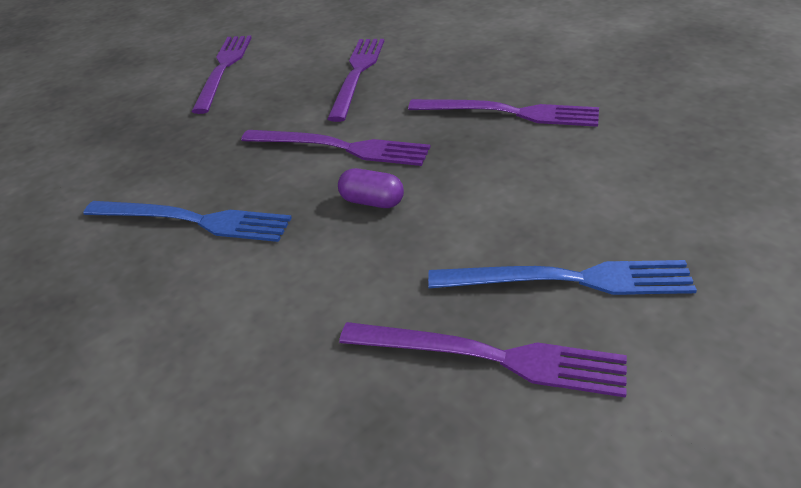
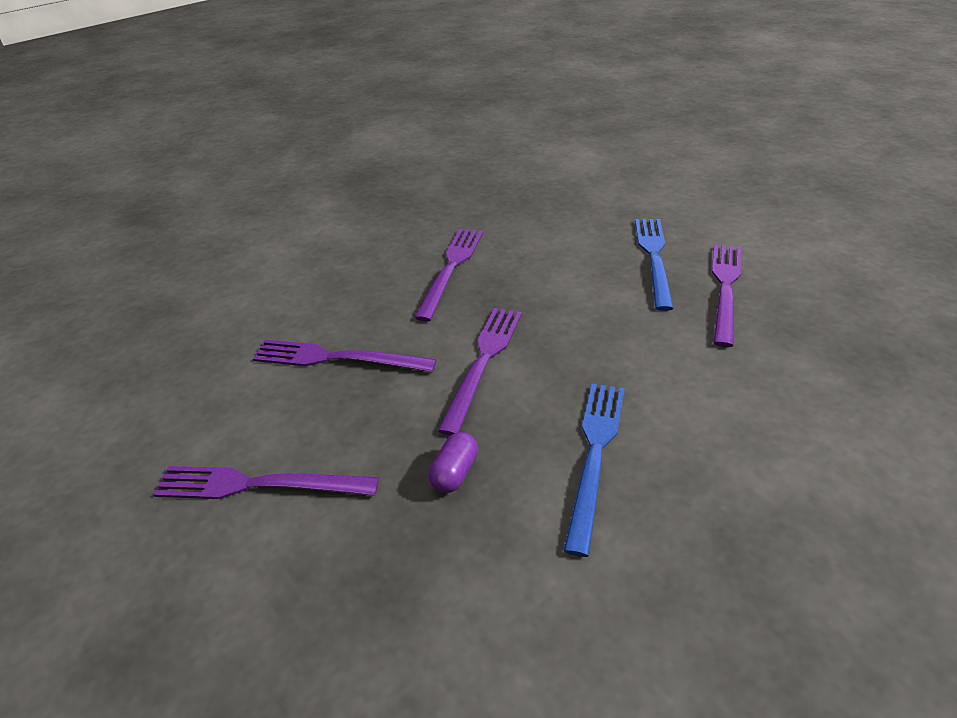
camera: 90 degrees left, 0 degrees up
(372, 202) = (570, 339): purple capsule -> purple capsule (455, 473)

